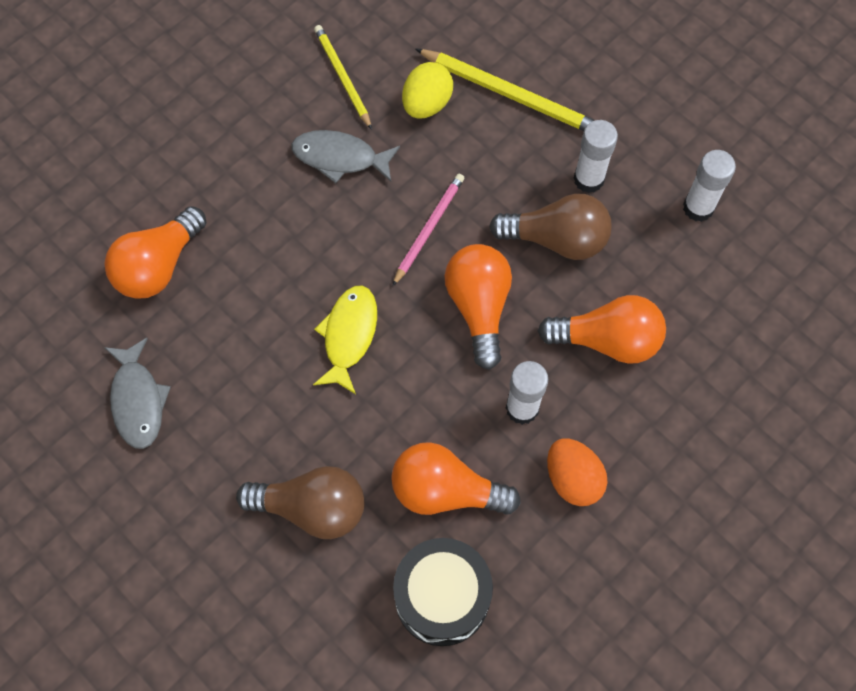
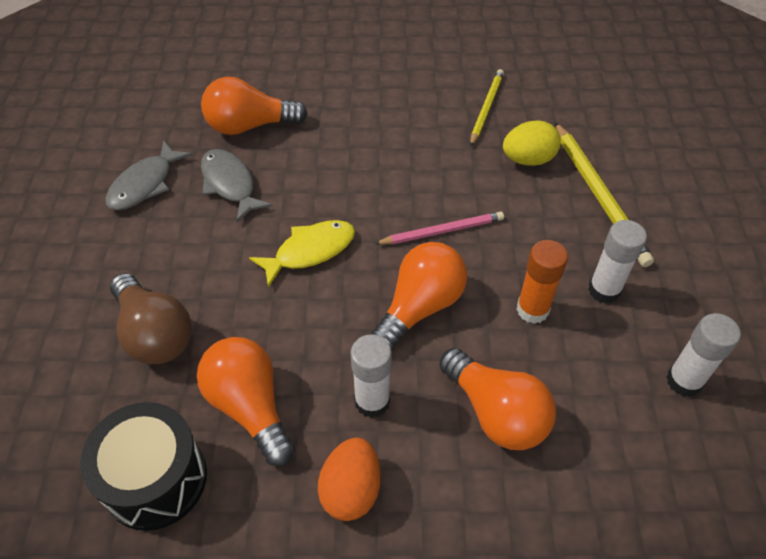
camera: 45 degrees right, 15 degrees down
(340, 158) = (431, 149): grey fish -> grey fish (230, 184)
(556, 239) = (532, 309): brown light bulb -> orange glue stick

